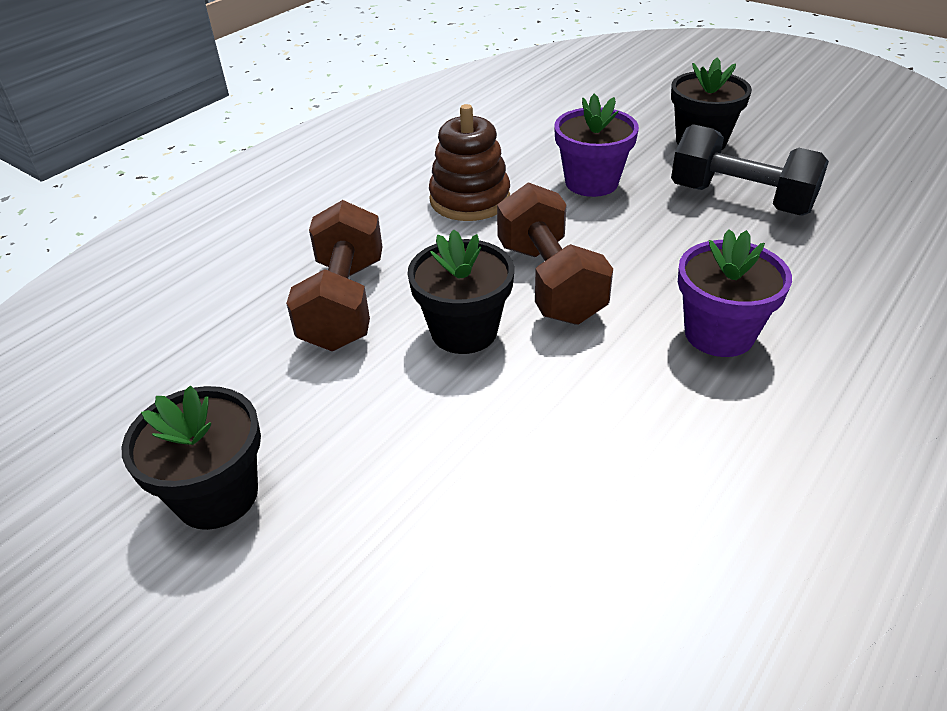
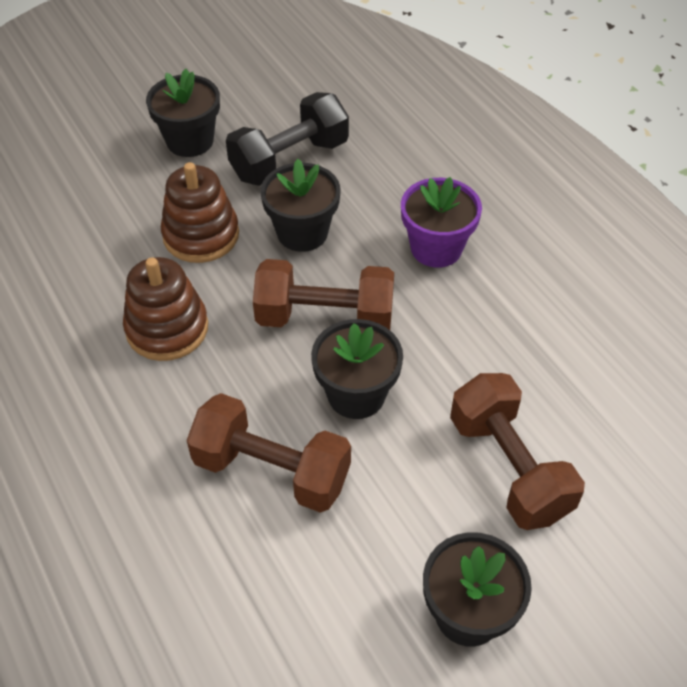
camera: 70 degrees left, 10 degrees up
(428, 483) = (509, 467): none -> brown dumbbell
(591, 182) = (201, 235): purple flower pot -> brown stacking toy
(650, 236) = (302, 233): none -> black flower pot

